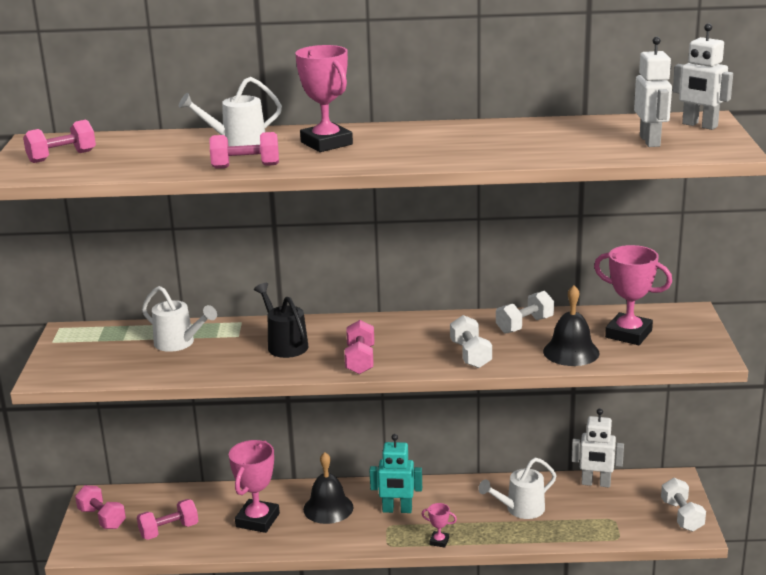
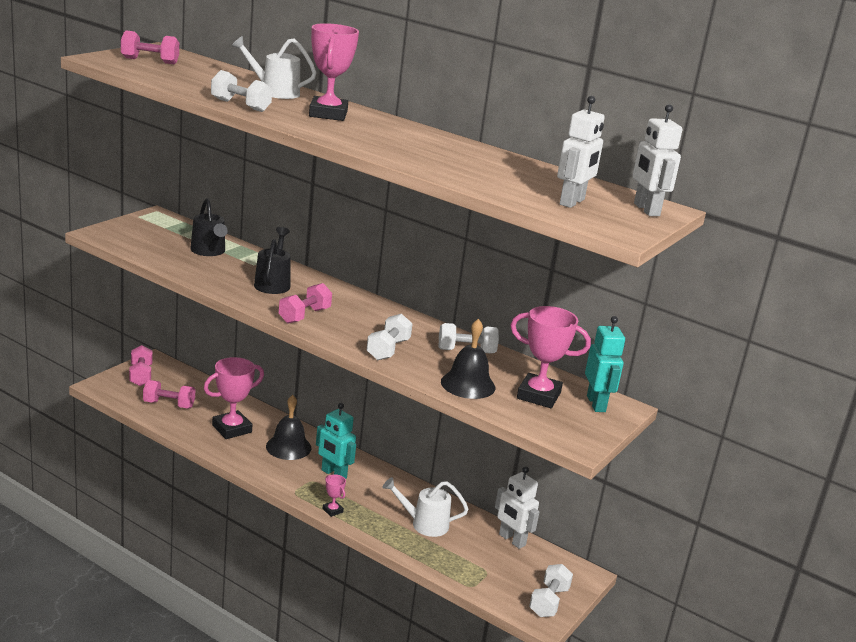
camera: 30 degrees right, 0 degrees up
(179, 343) = (209, 251): white watering can -> black watering can
(246, 166) = (240, 105): pink dumbbell -> white dumbbell
(628, 334) = (538, 395): pink trophy -> pink trophy turned 45 degrees counterclockwise
(672, 319) = (596, 404): none -> turquoise robot

